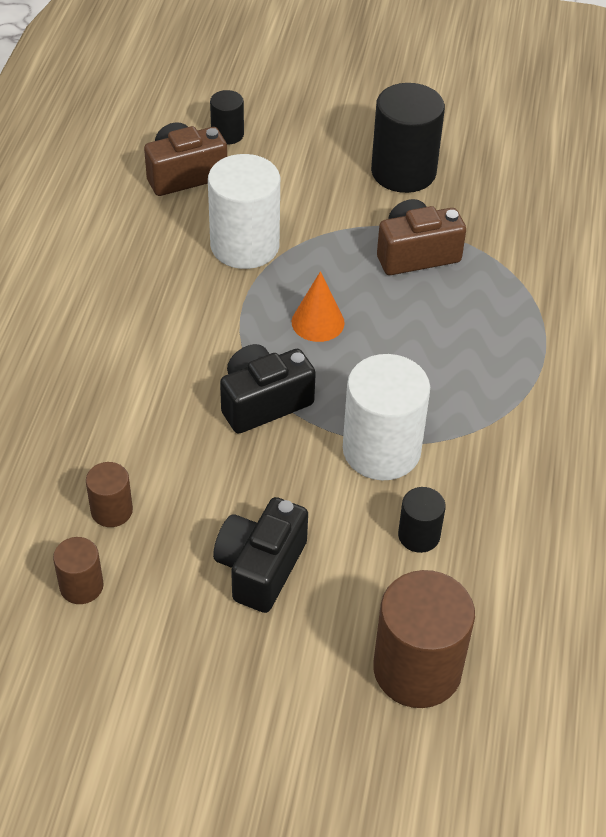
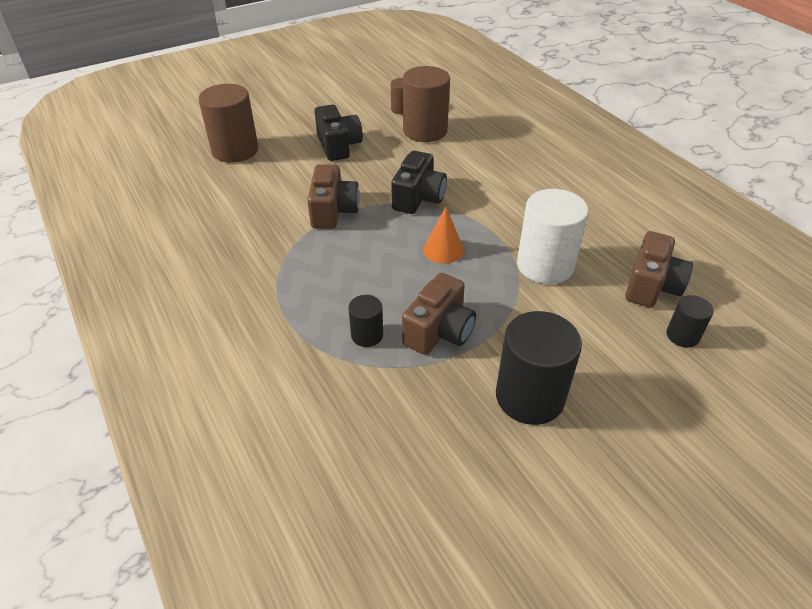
camera: 140 degrees right, 5 degrees down
(111, 511) = (425, 131): brown cylinder -> brown cylinder, size x1.96
(381, 450) = (333, 211): white cylinder -> brown camera
(419, 535) = (278, 189): black cylinder -> black cylinder (367, 335)

